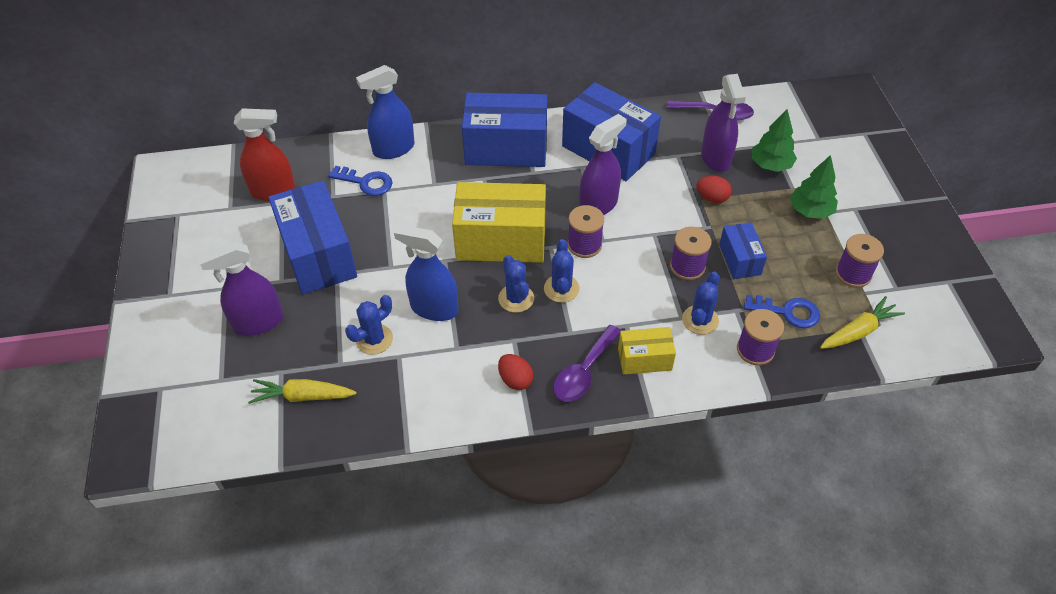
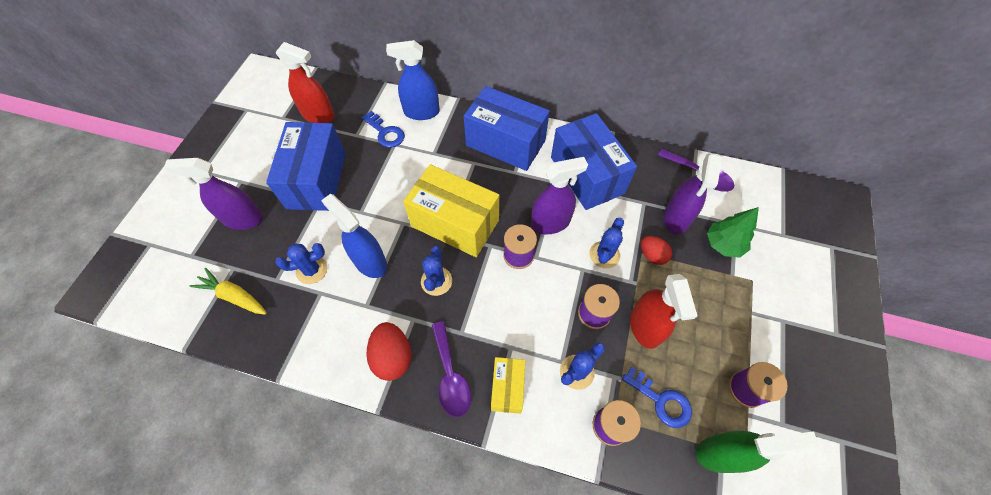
camera: 25 degrees right, 10 degrees up
(515, 380) = (393, 357): red egg -> red egg, size x1.54
(561, 289) = (477, 288): blue cactus -> blue cactus (604, 255)
(583, 372) = (450, 376): purple spoon -> purple spoon turned 75 degrees counterclockwise
(644, 359) = (507, 388): yellow box -> yellow box turned 75 degrees clockwise
(739, 260) = (644, 327): blue box -> red spray bottle
(810, 211) = (737, 305): green tree -> none
(858, 331) = (720, 454): yellow carrot -> green spray bottle

